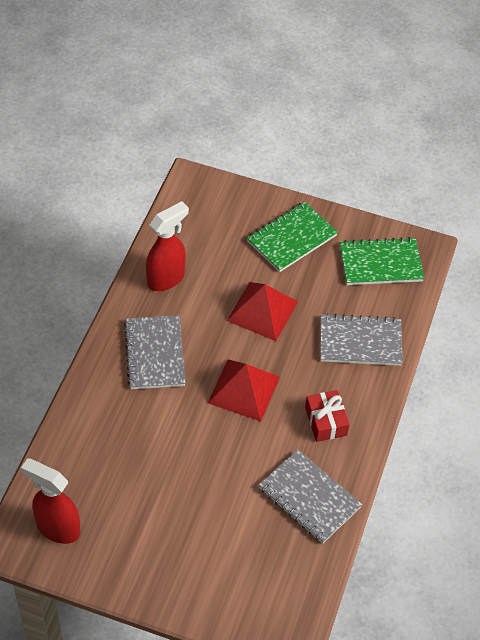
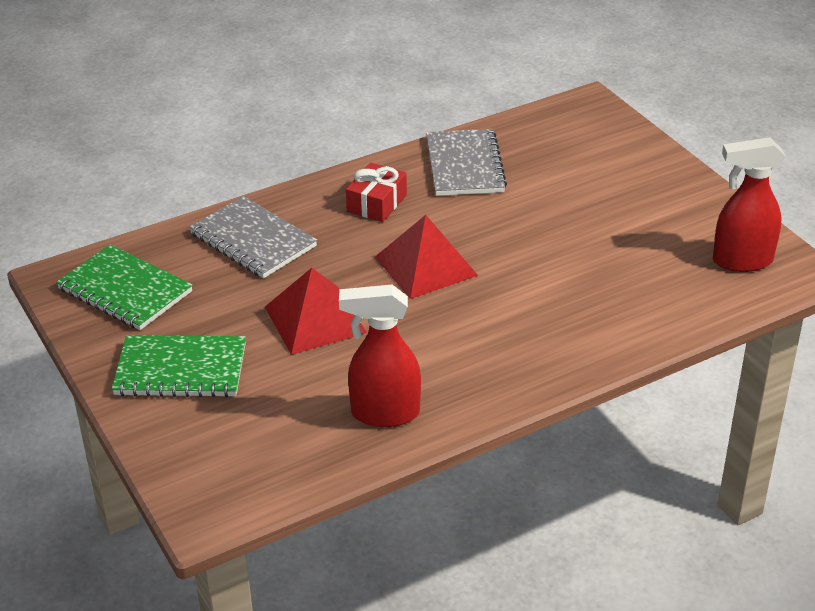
camera: 135 degrees left, 15 degrees down
(57, 528) = (741, 261): red spray bottle -> red spray bottle turned 105 degrees clockwise
(155, 354) = (486, 346): grey notebook -> none

